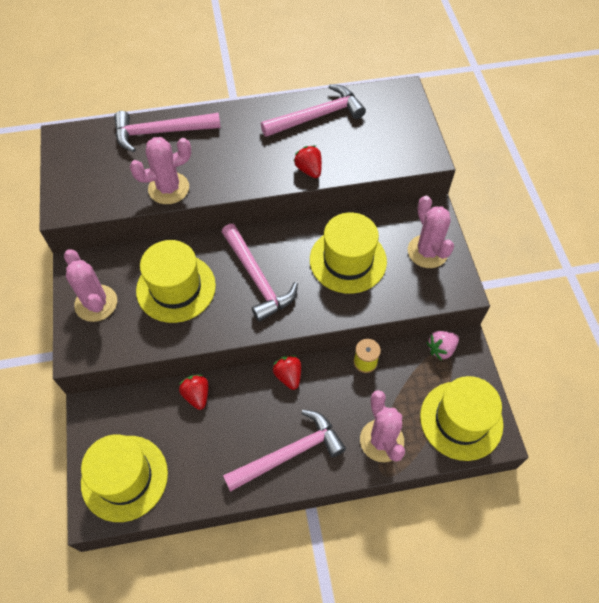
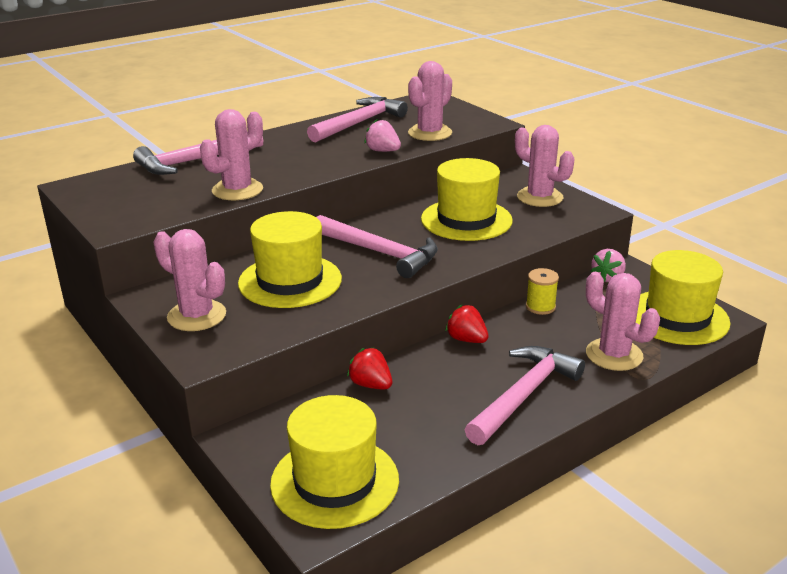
camera: 25 degrees left, 30 degrees down
(309, 170) = (383, 151): red strawberry -> pink strawberry
(365, 154) = (430, 133): none -> pink cactus

